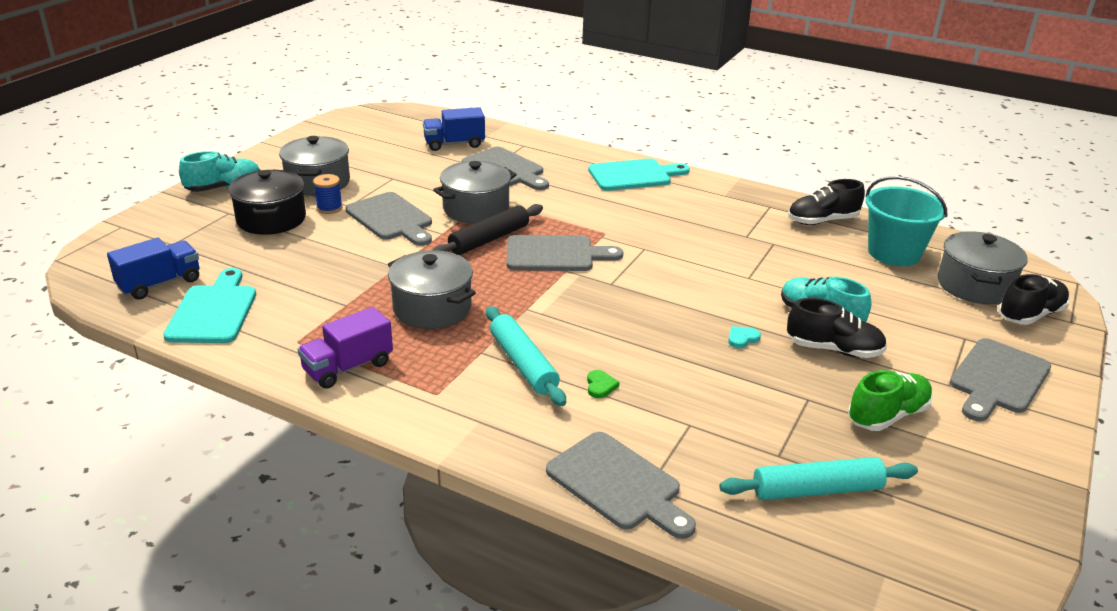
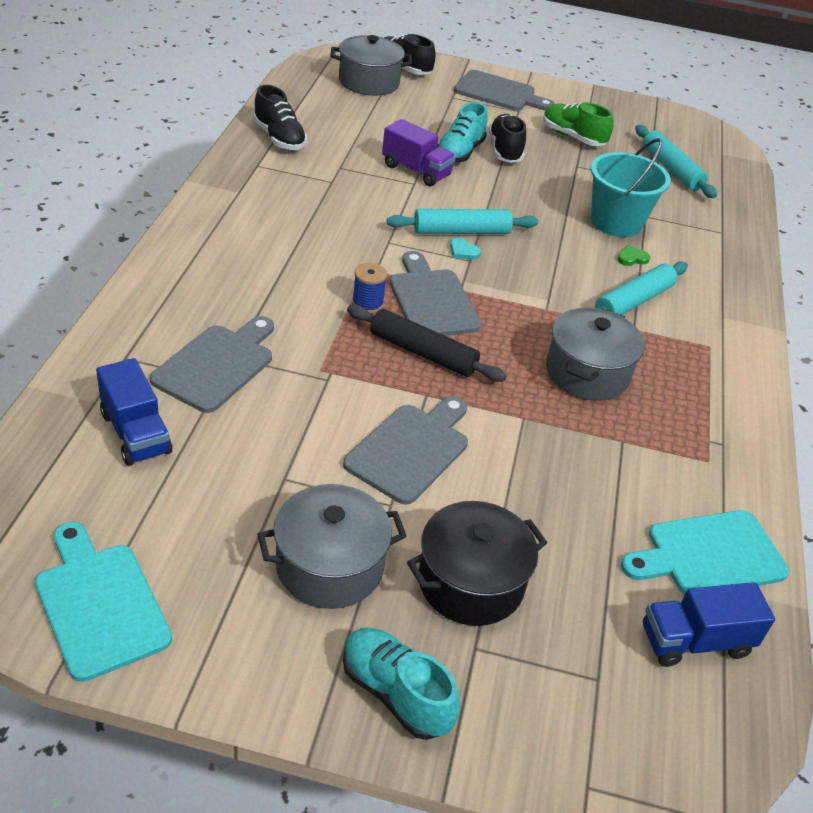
camera: 110 degrees left, 10 degrees up
(160, 284) = (695, 641): blue truck -> blue truck turned 45 degrees counterclockwise
(329, 208) = (408, 525): blue spool -> blue spool (367, 304)
(348, 367) = (718, 411): purple truck -> purple truck (416, 171)
(476, 209) = (350, 375): grey pot -> none
(618, 484) = (733, 245): grey cutting board -> none
(634, 175) = (205, 254): turquoise cutting board -> turquoise cutting board (100, 604)
(659, 288) = (461, 231): none -> turquoise rolling pin
(742, 338) = (517, 190): turquoise heart -> turquoise heart (463, 251)
(894, 253) = (329, 109): turquoise bucket -> turquoise bucket (616, 222)

